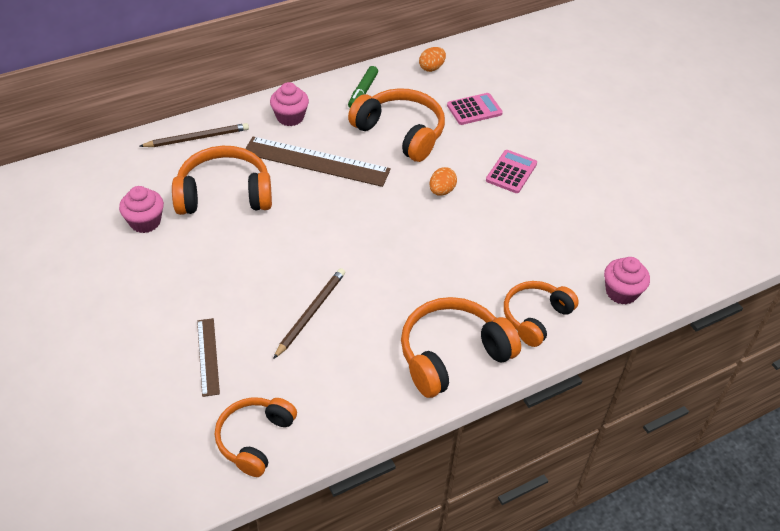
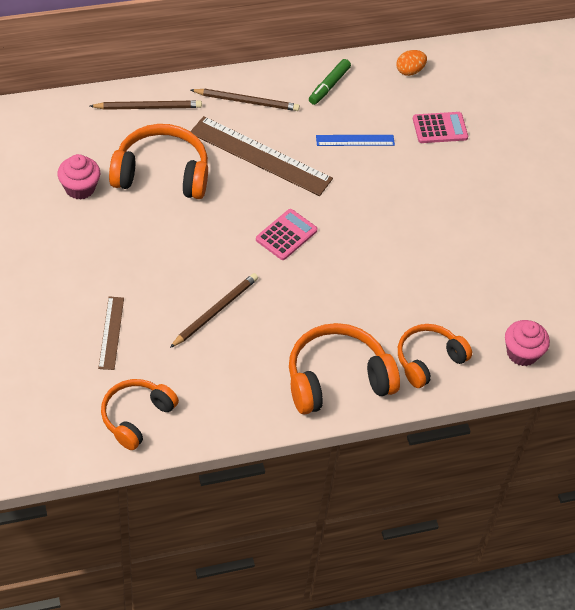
camera: 10 degrees right, 5 degrees up
(290, 117) = (246, 101): pink cupcake -> brown pencil
(401, 133) = (355, 140): orange headphones -> blue ruler
(441, 191) = (377, 212): orange egg -> none
(511, 172) = (455, 206): pink calculator -> pink calculator (286, 235)

